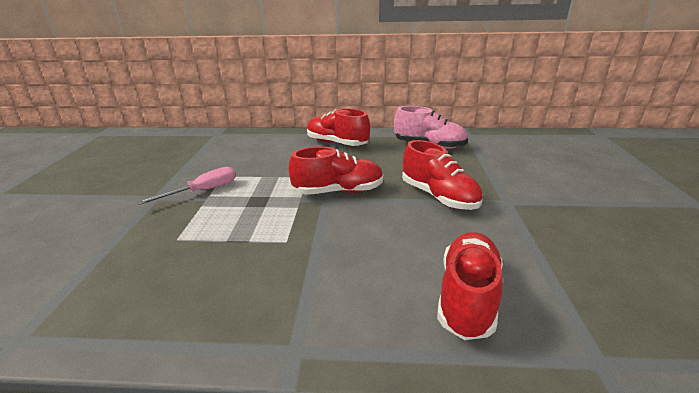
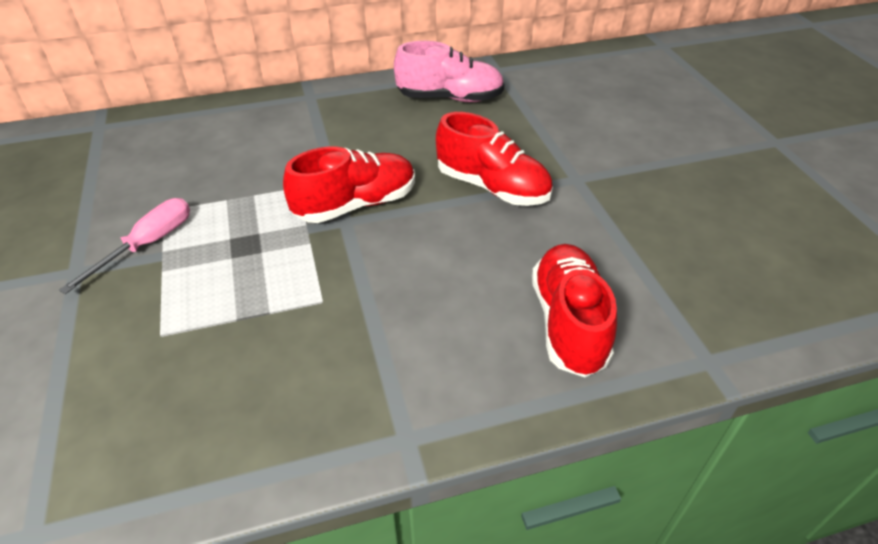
camera: 20 degrees left, 15 degrees up
(337, 143) = (313, 115): red shoe -> none

